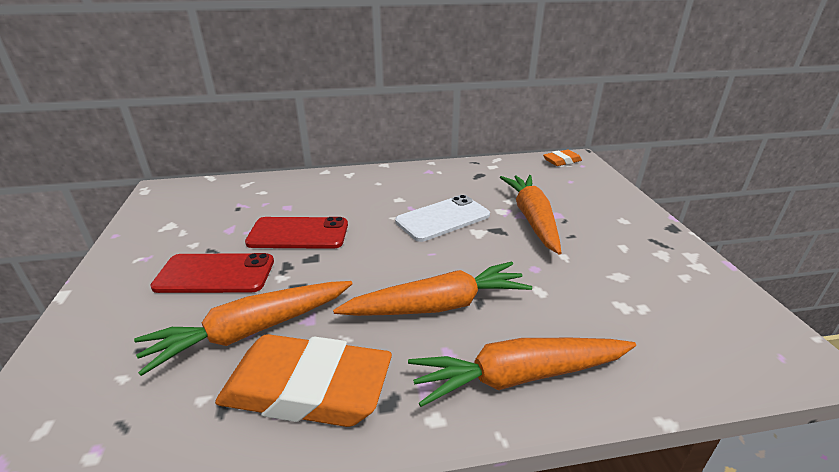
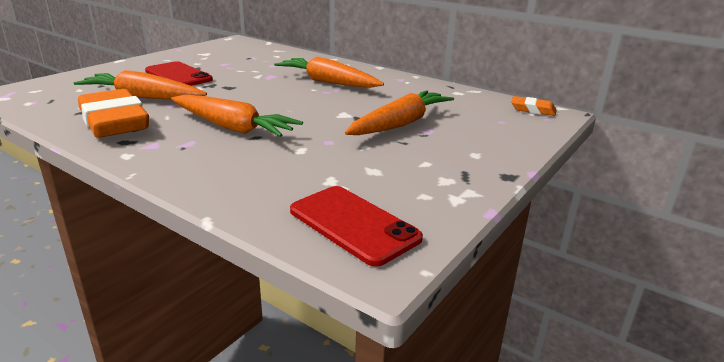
camera: 45 degrees right, 5 degrees down
(298, 234) = (247, 76): red phone -> red phone (353, 224)
(443, 218) = (340, 100): white phone -> none
(519, 376) = (192, 166): orange carrot -> orange carrot (328, 82)

